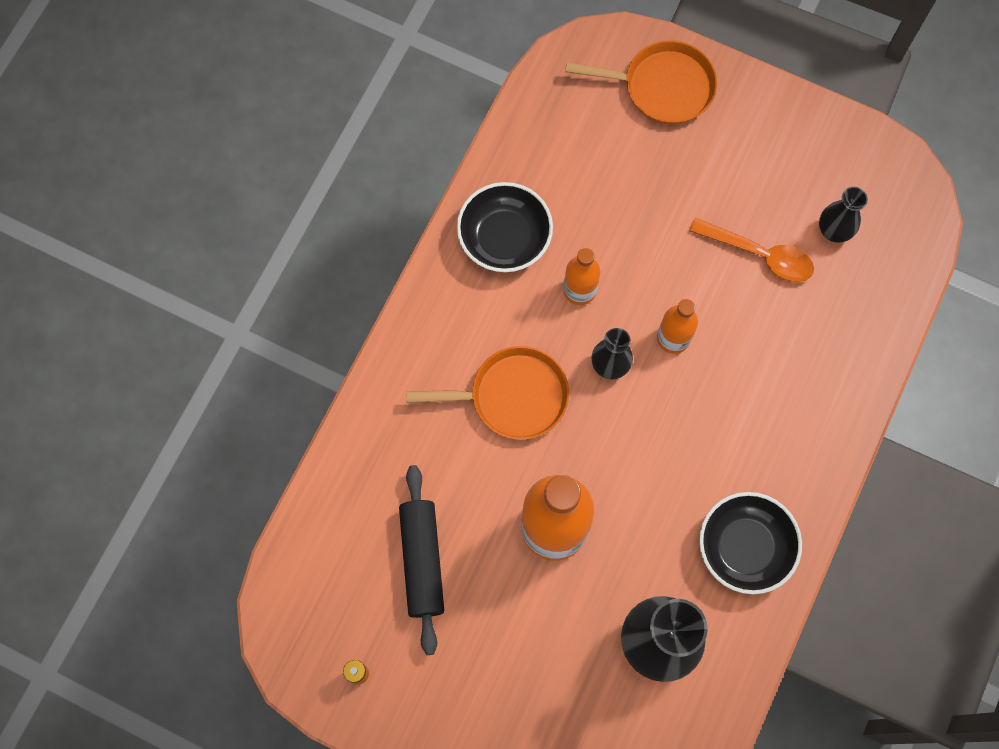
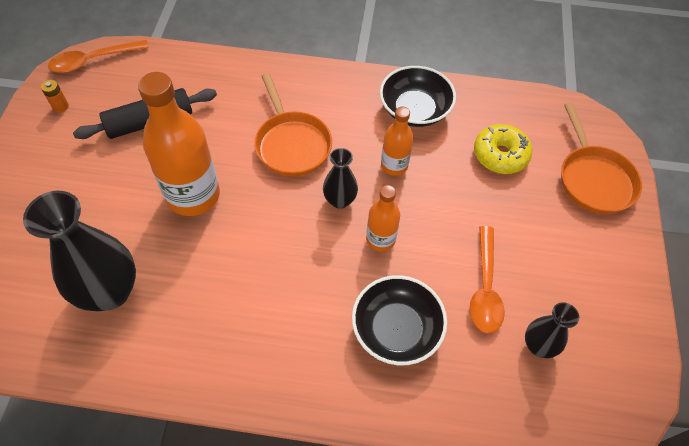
camera: 70 degrees right, 15 degrees down
(285, 620) = (93, 61): none -> orange spoon
(600, 169) = (500, 155): none -> yellow donut
(745, 547) = (209, 342): black bowl -> black bowl (396, 329)

